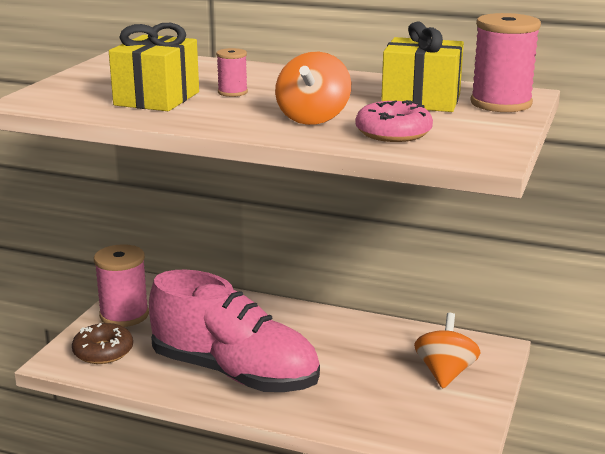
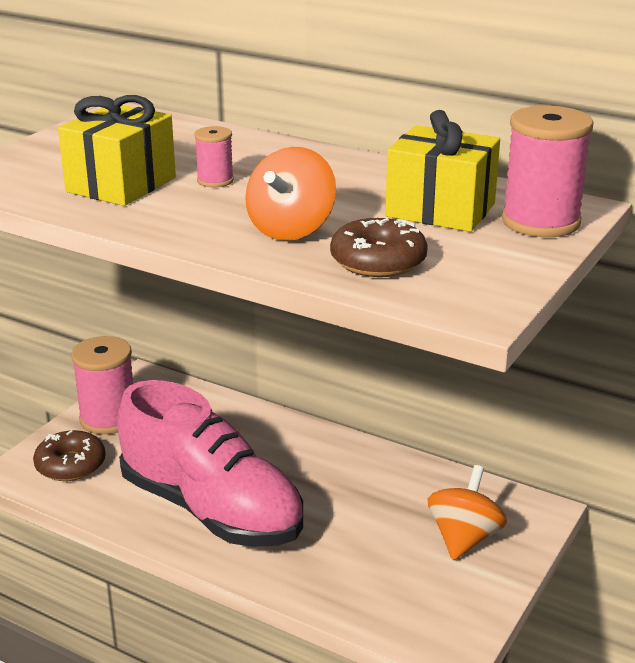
camera: 10 degrees right, 5 degrees up
(393, 133) = (378, 261): pink donut -> brown donut

